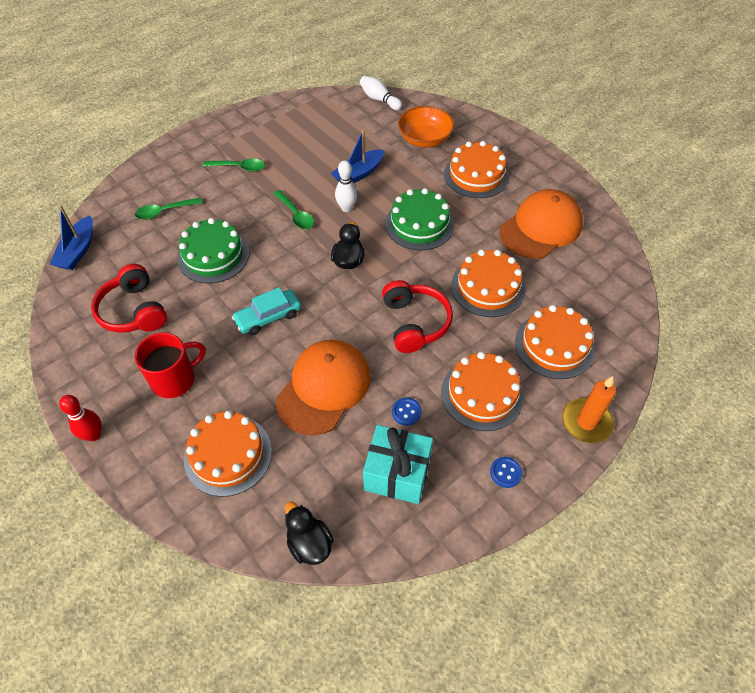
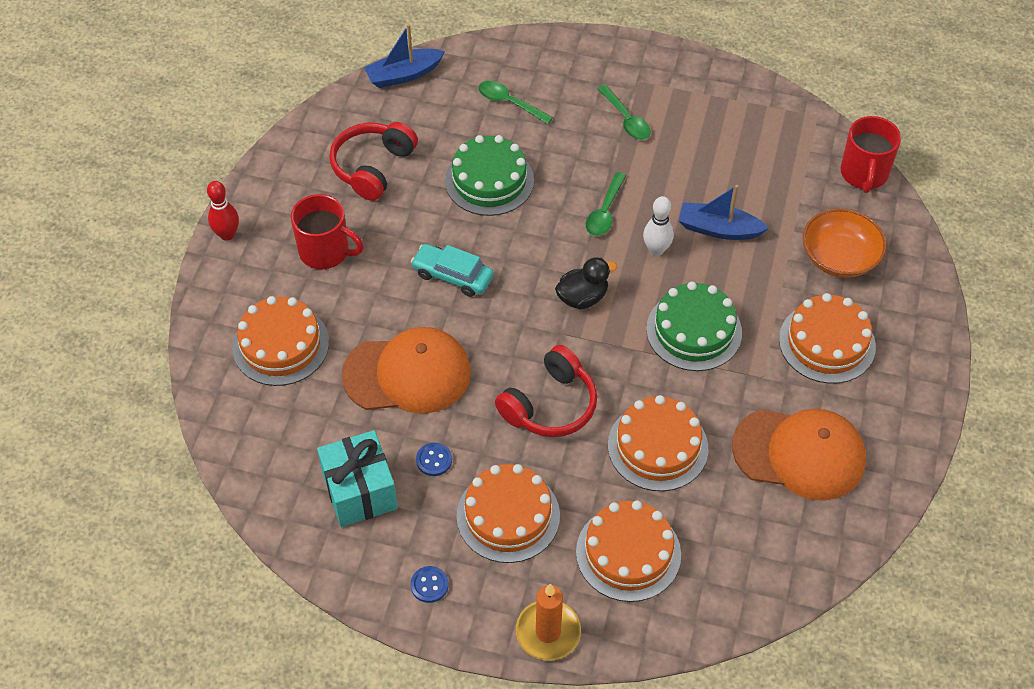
camera: 55 degrees right, 0 degrees up
(309, 543) = (241, 462): black duck -> none
(379, 99) = (864, 174): white bowling pin -> red mug

